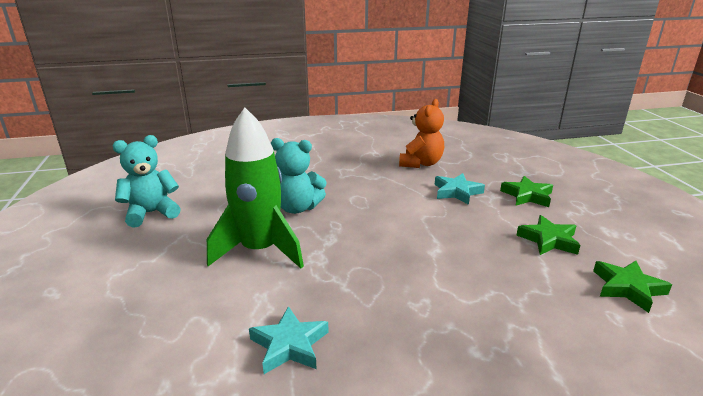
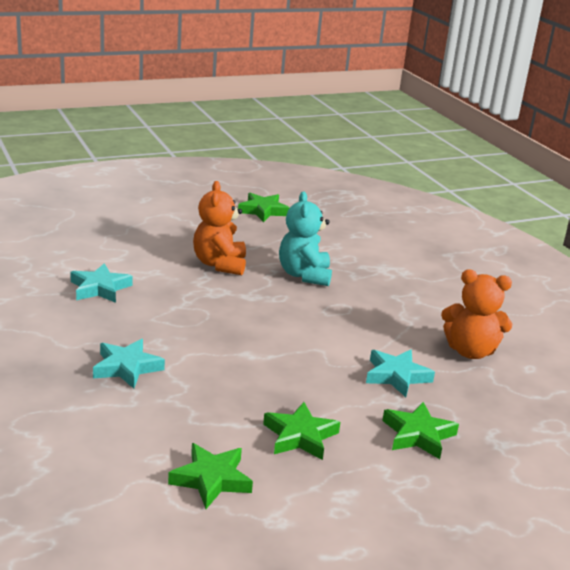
camera: 75 degrees right, 0 degrees up
(151, 213) = (263, 211): turquoise teddy bear -> green star
(260, 250) = (220, 264): green rocket -> orange teddy bear
(470, 329) = (127, 367): none -> turquoise star

